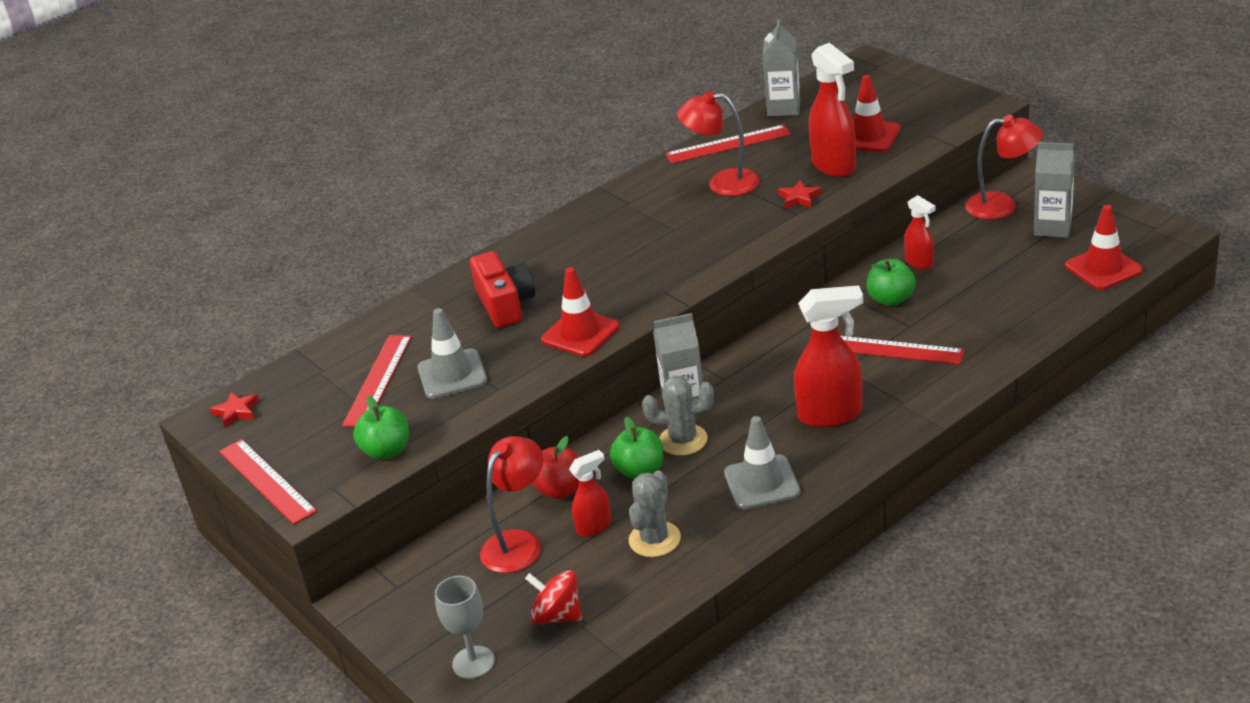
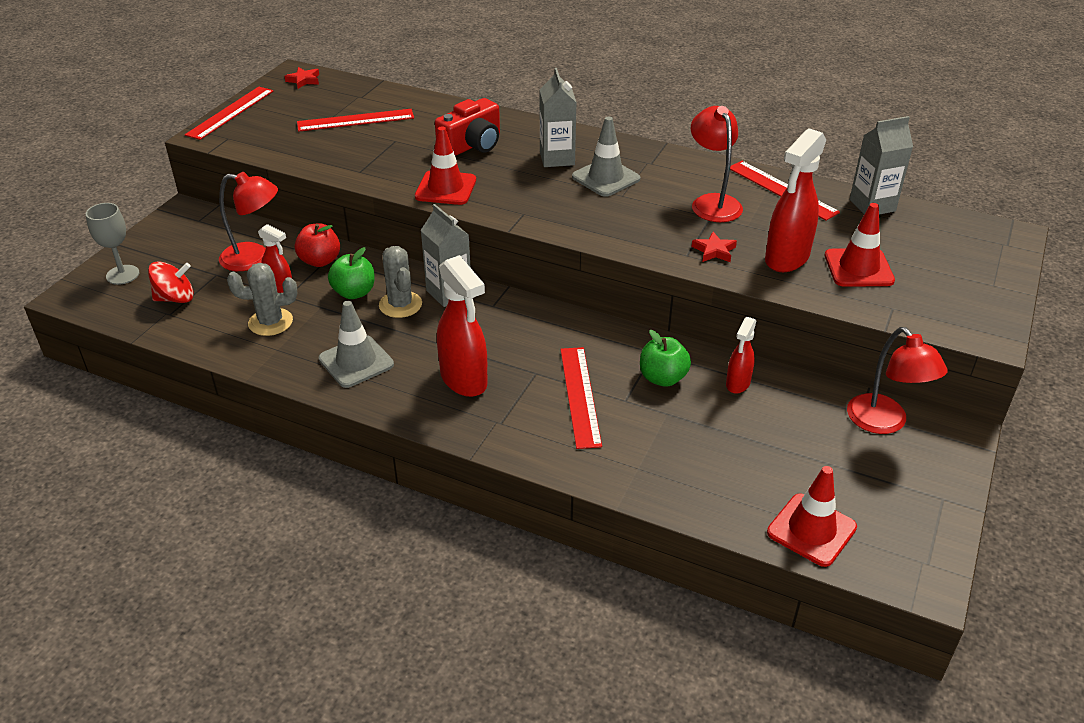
camera: 60 degrees right, 5 degrees up
(387, 451) = (272, 147): green apple -> none
(452, 374) = (372, 147): grey traffic cone -> grey traffic cone (606, 178)
(557, 615) = (175, 298): red spinning top -> red spinning top turned 75 degrees clockwise
(1052, 227) = (867, 472): grey carton -> grey carton (557, 158)

